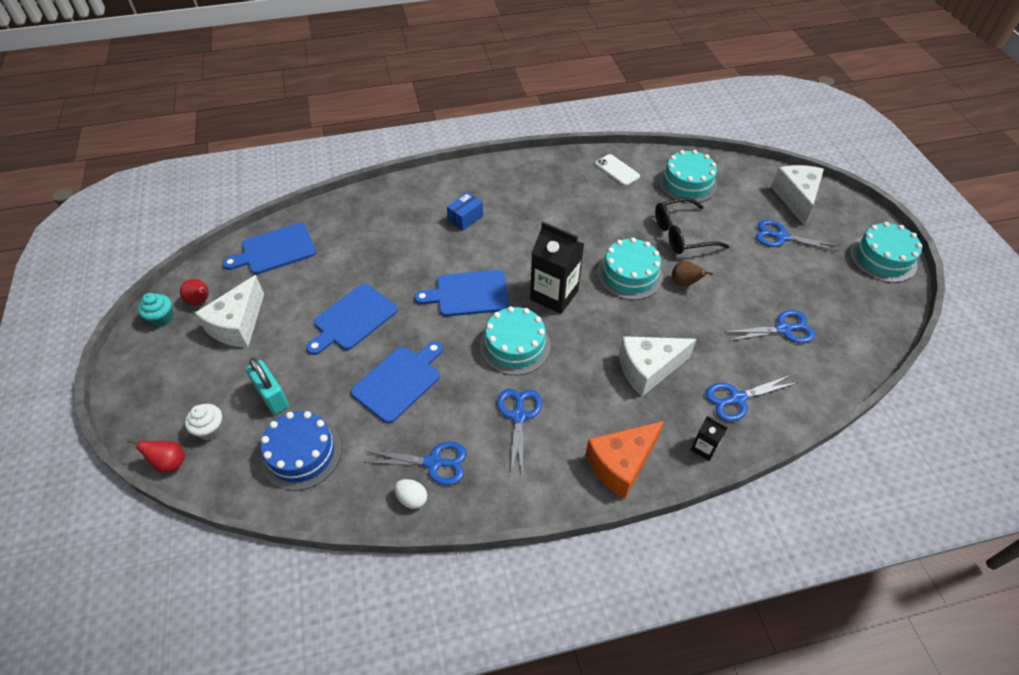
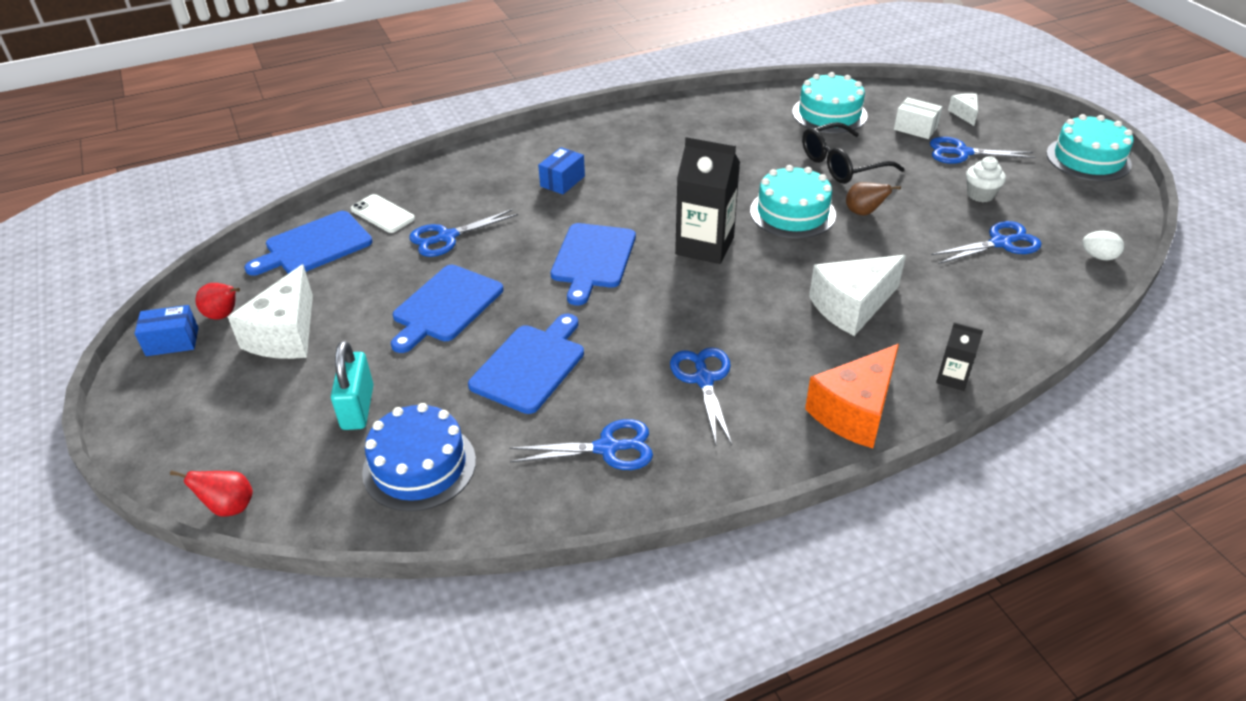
camera: 10 degrees left, 10 degrees down
(162, 318) = (172, 341): turquoise cupcake -> blue box
(210, 429) = (279, 459): white cupcake -> white cupcake (980, 195)
(272, 396) = (358, 407): turquoise padlock -> turquoise padlock turned 45 degrees clockwise
(412, 499) = (590, 493): white egg -> white egg (1098, 256)
(468, 294) = (593, 259): blue cutting board -> blue cutting board turned 60 degrees counterclockwise
(515, 345) = (672, 305): turquoise cake -> none
(617, 170) = (738, 111): white phone -> white phone (382, 214)
(737, 398) = (973, 321): blue scissors -> blue scissors (447, 237)
(751, 207) = (915, 128): none -> white box
(796, 199) = (964, 114): white cheese -> white cheese, size x0.50

